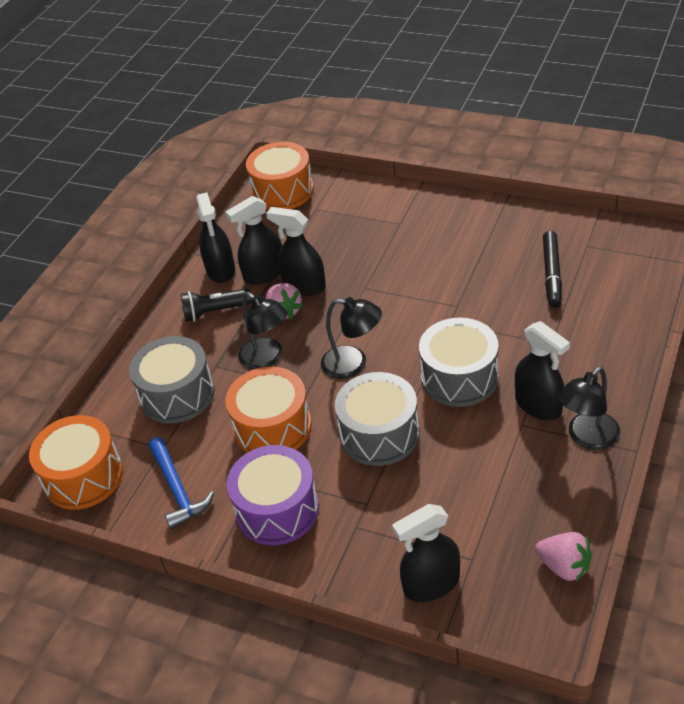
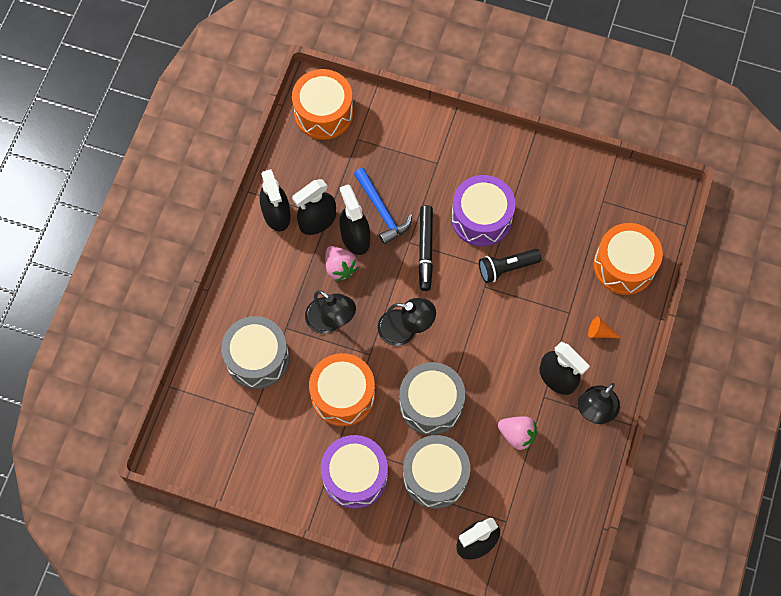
camera: 10 degrees left, 25 degrees up
(83, 476) = (191, 442): orange drum -> orange drum (624, 265)
(177, 489) = (272, 455): blue hammer -> blue hammer (382, 210)
(215, 312) = (278, 265): black flashlight -> black flashlight (506, 268)
(304, 285) = (355, 237): black spray bottle -> black spray bottle turned 45 degrees clockwise
(447, 265) = (481, 218): none -> purple drum
(459, 377) = (494, 347): grey drum -> grey drum (435, 476)
(551, 274) = (571, 234): black marker -> black marker (425, 250)
(564, 566) = (573, 528): pink strawberry -> pink strawberry (517, 435)
(590, 360) = (600, 332): none -> orange cone

